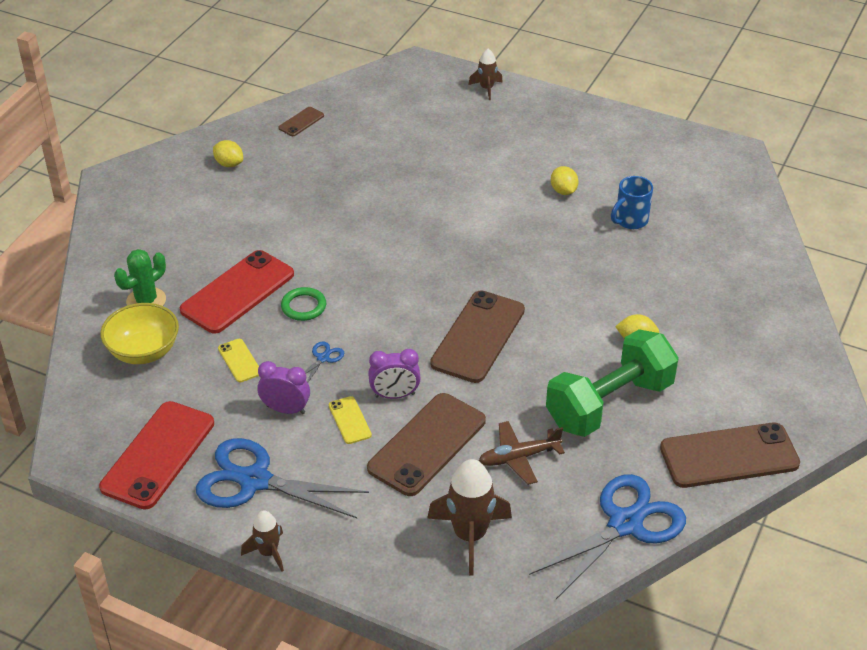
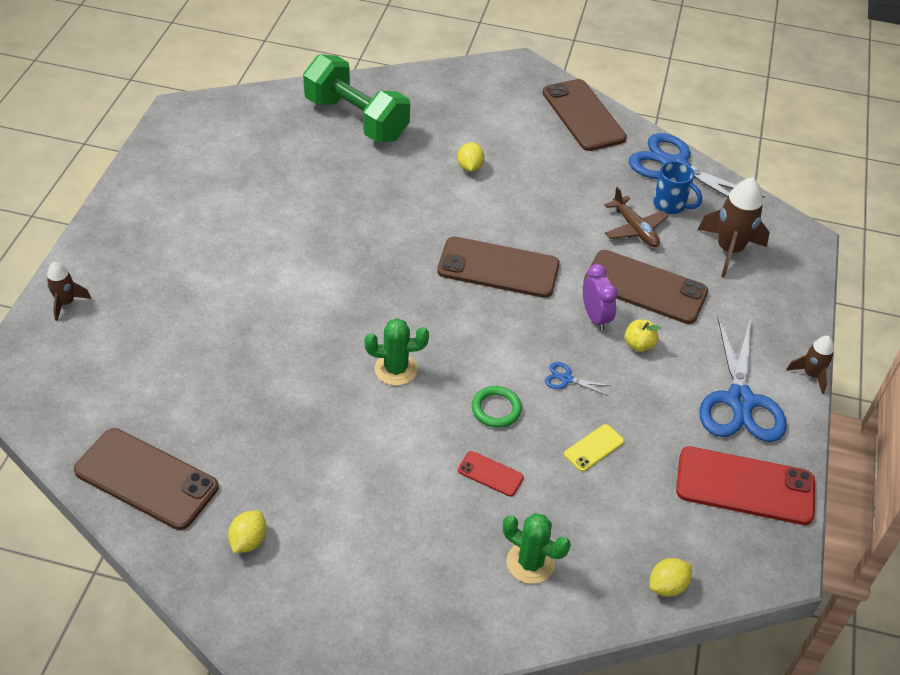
camera: 105 degrees left, 5 degrees up
(144, 351) = (611, 541): yellow bowl -> none
(238, 292) = (490, 474): red phone -> red phone, size x0.46
(285, 409) = (644, 395): purple clock -> none
(301, 122) = (146, 479): brown phone -> brown phone, size x2.17
(350, 420) = (639, 345): yellow phone -> yellow apple
(367, 253) = (396, 369): none -> green cactus
(563, 191) = (261, 225): yellow lemon -> yellow lemon (667, 586)
(609, 404) = (552, 180): green dumbbell -> green dumbbell (356, 119)
(630, 221) = (302, 176): blue mug -> blue mug (670, 205)

